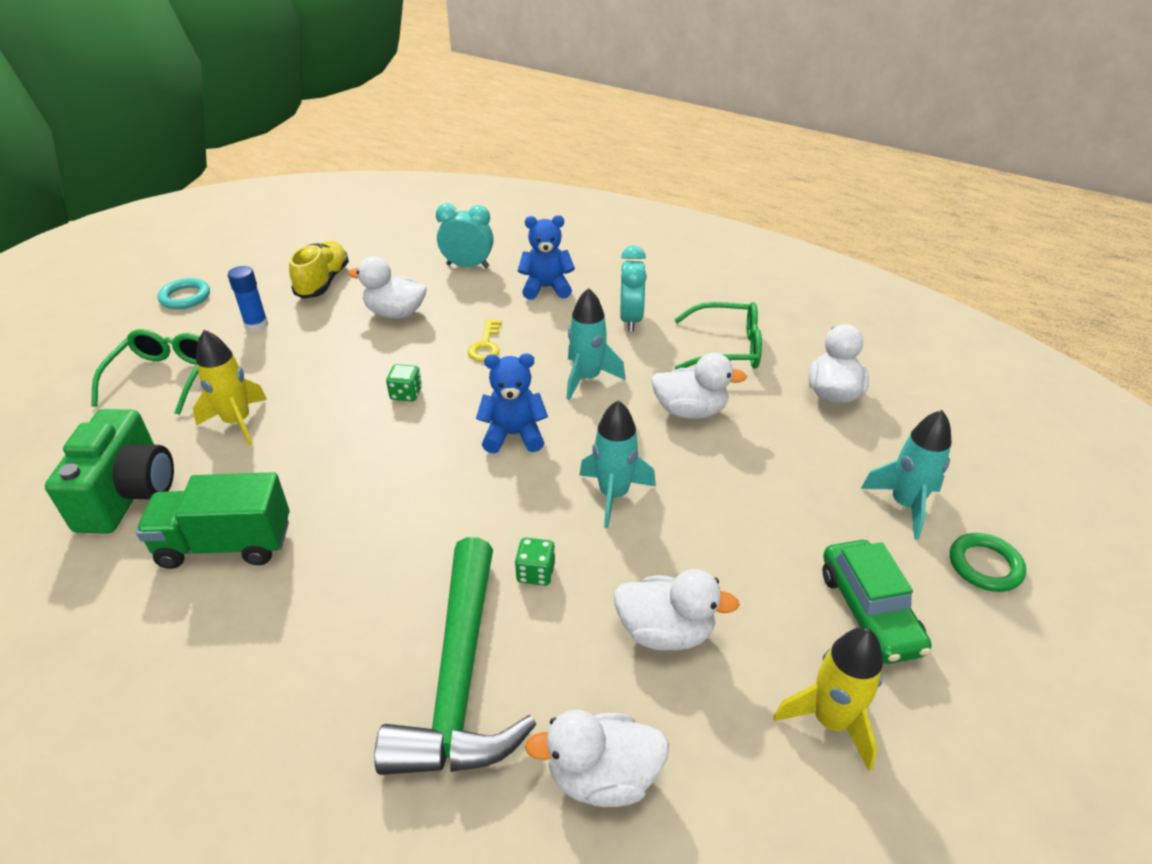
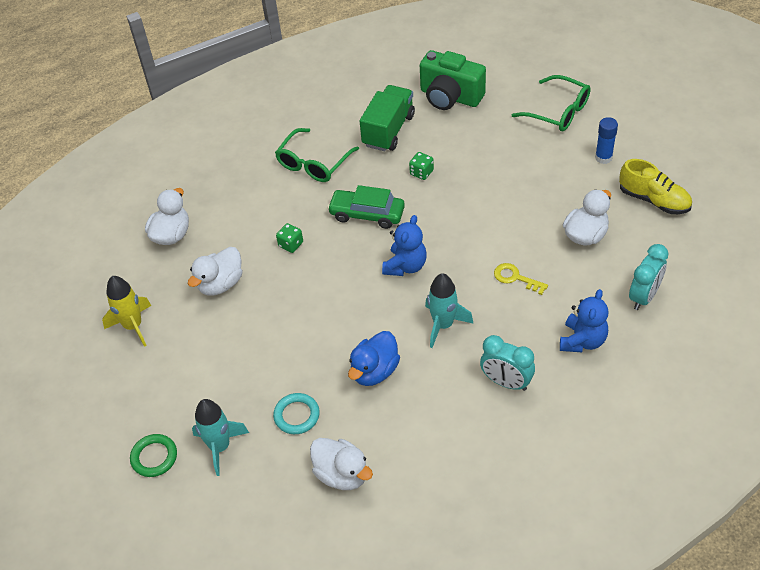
camera: 120 degrees right, 10 degrees up
(185, 297) = (662, 124): turquoise ring -> turquoise ring (297, 415)
(238, 422) = (491, 141): yellow rocket -> none
(406, 394) = (479, 222): green dice -> green dice (421, 172)
(460, 679) = (249, 200): green hammer -> none
(613, 495) = (324, 298): turquoise rocket -> none
(690, 411) = (374, 371): white duck -> blue duck
(726, 348) = (433, 431): green glasses -> green glasses (313, 163)
(869, 611) = (170, 378): green car -> green car (367, 214)

